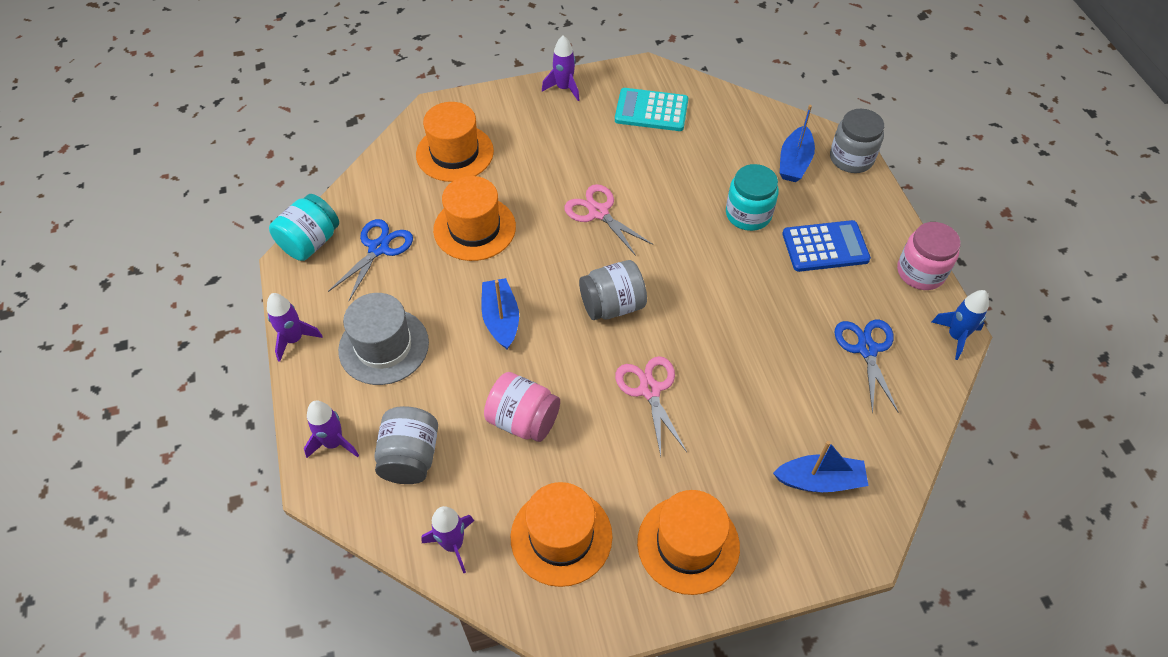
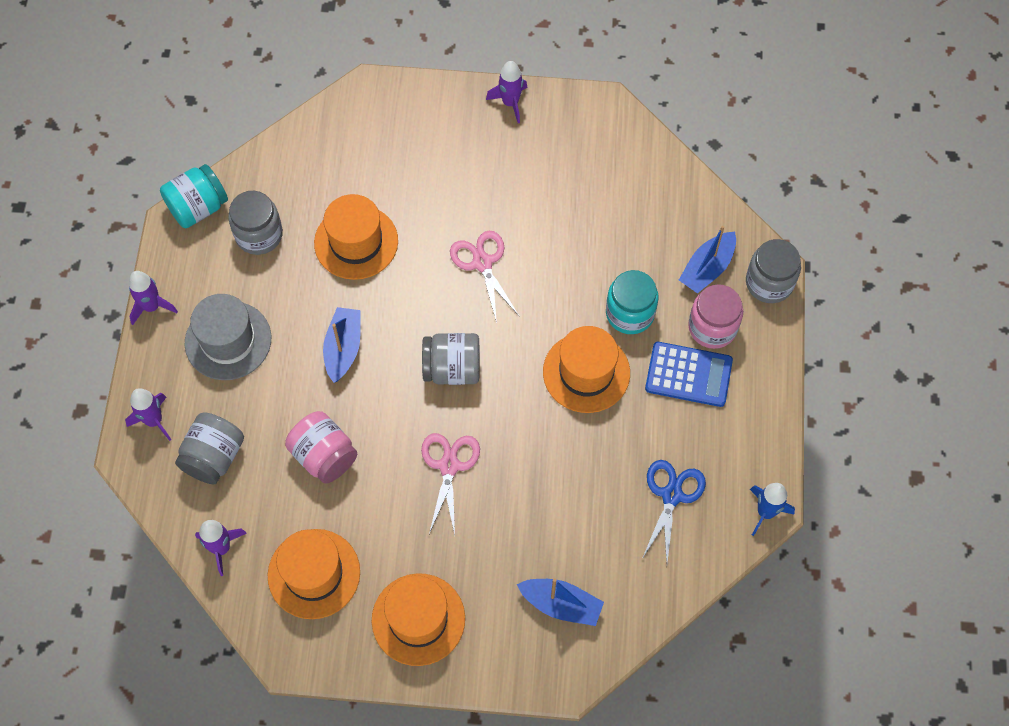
camera: 20 degrees right, 10 degrees up
(379, 248) = (259, 235): blue scissors -> grey jar
(455, 153) = (369, 148): orange hat -> orange hat (586, 372)
(651, 110) = (588, 159): turquoise calculator -> none
(920, 272) = (769, 434): pink jar -> pink jar (712, 327)

